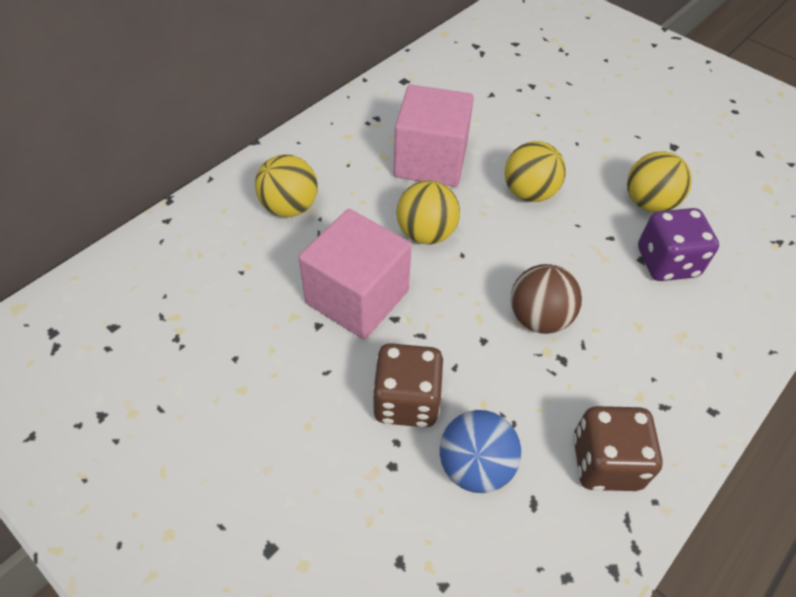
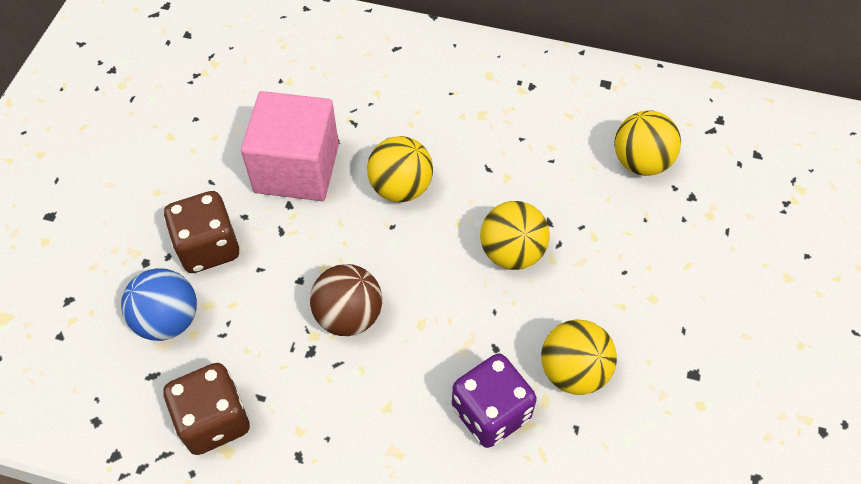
camera: 65 degrees right, 5 degrees up
(289, 207) = (369, 77): yellow ball -> yellow ball (640, 162)
(430, 161) = (500, 153): pink cube -> none

